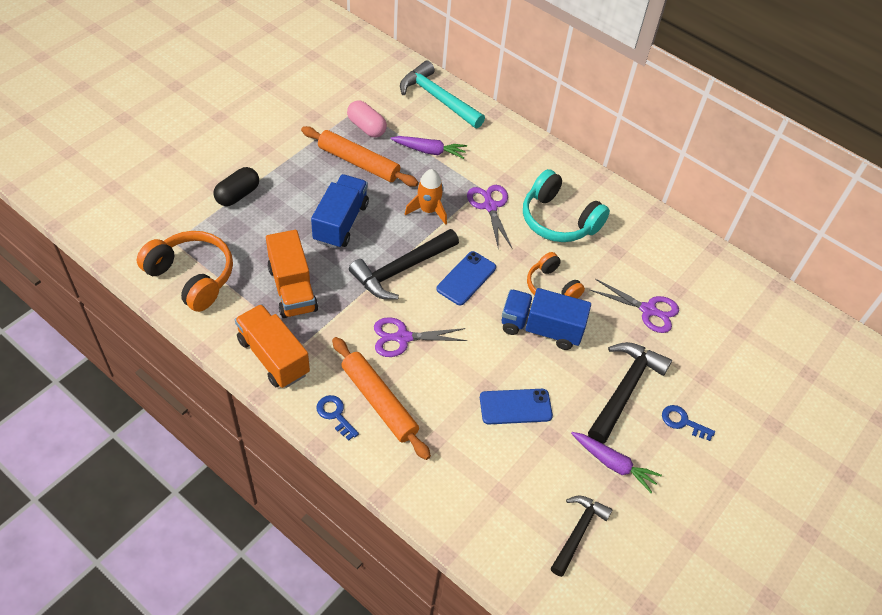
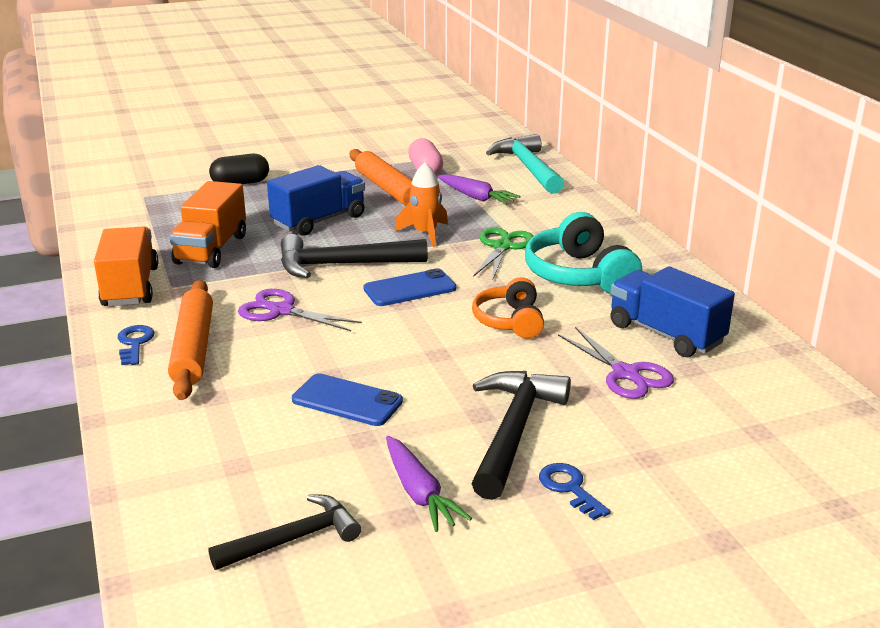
camera: 35 degrees right, 25 degrees down
(191, 277) = (128, 219): orange headphones -> none
(490, 206) = (502, 246): purple scissors -> green scissors
(541, 328) = (457, 349): blue truck -> blue truck (665, 334)
(625, 389) = (514, 431): black hammer -> black hammer turned 45 degrees counterclockwise

